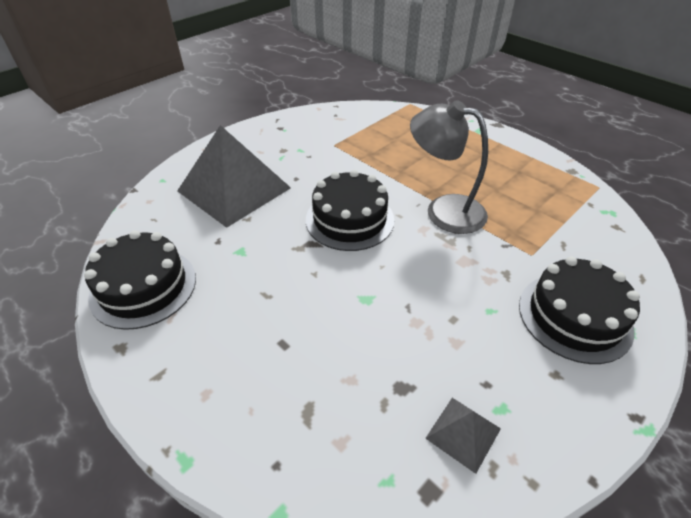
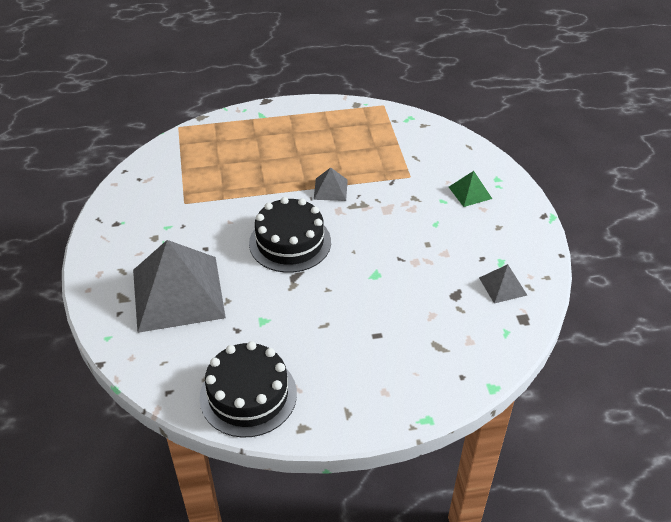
camera: 55 degrees left, 0 degrees up
(443, 210) = (330, 189): grey lamp -> grey pyramid
(574, 316) = (470, 192): black cake -> green pyramid

